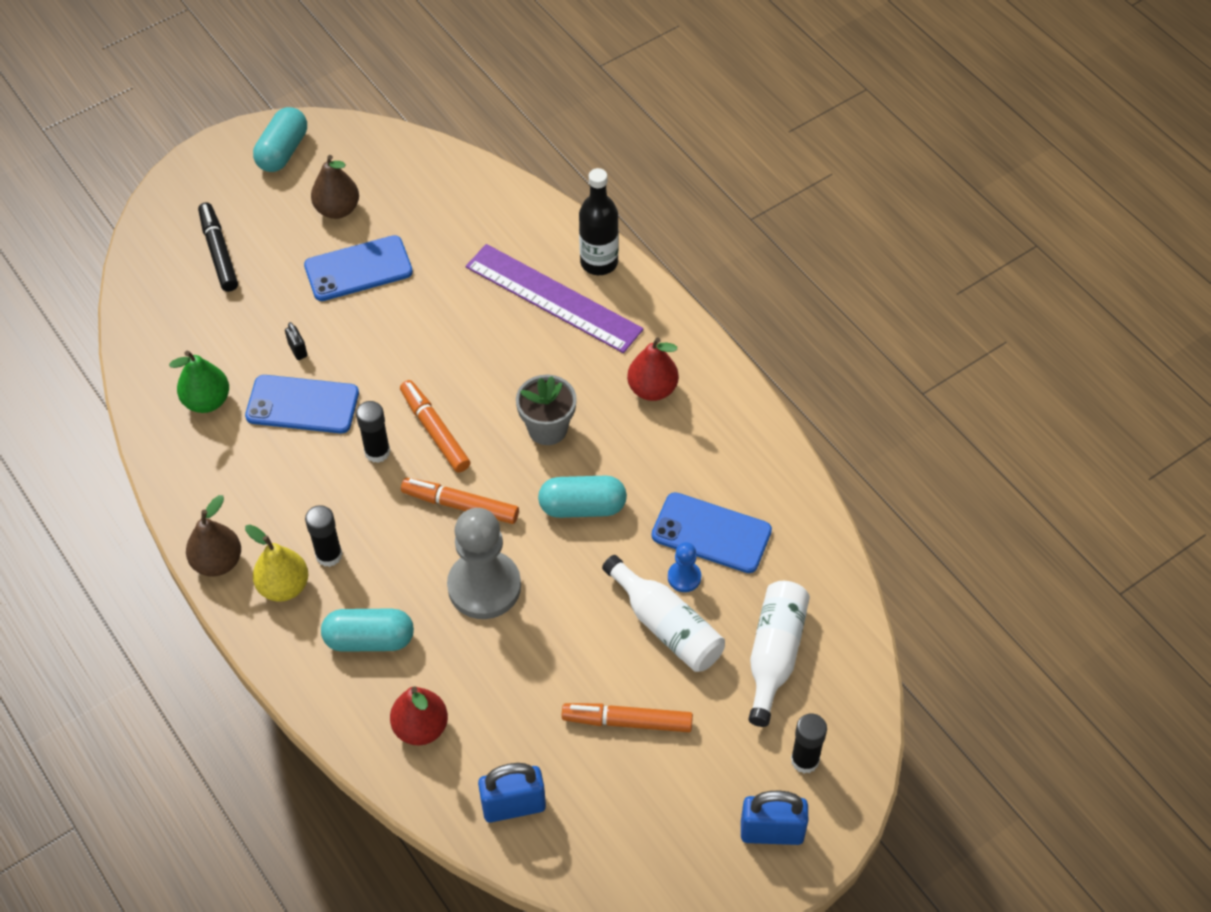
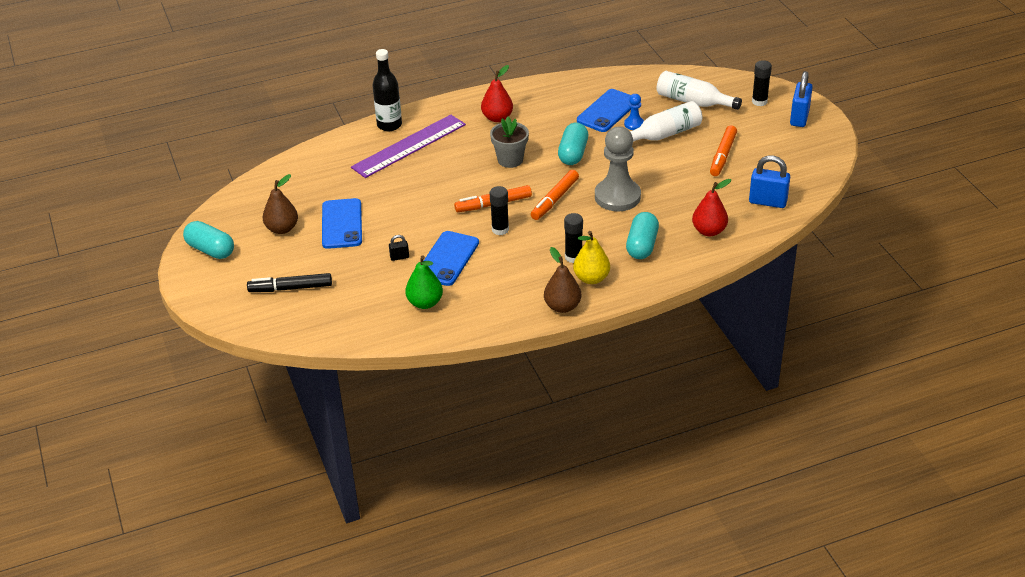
camera: 75 degrees left, 15 degrees down
(513, 806) = (767, 202): blue padlock -> blue padlock turned 75 degrees counterclockwise

